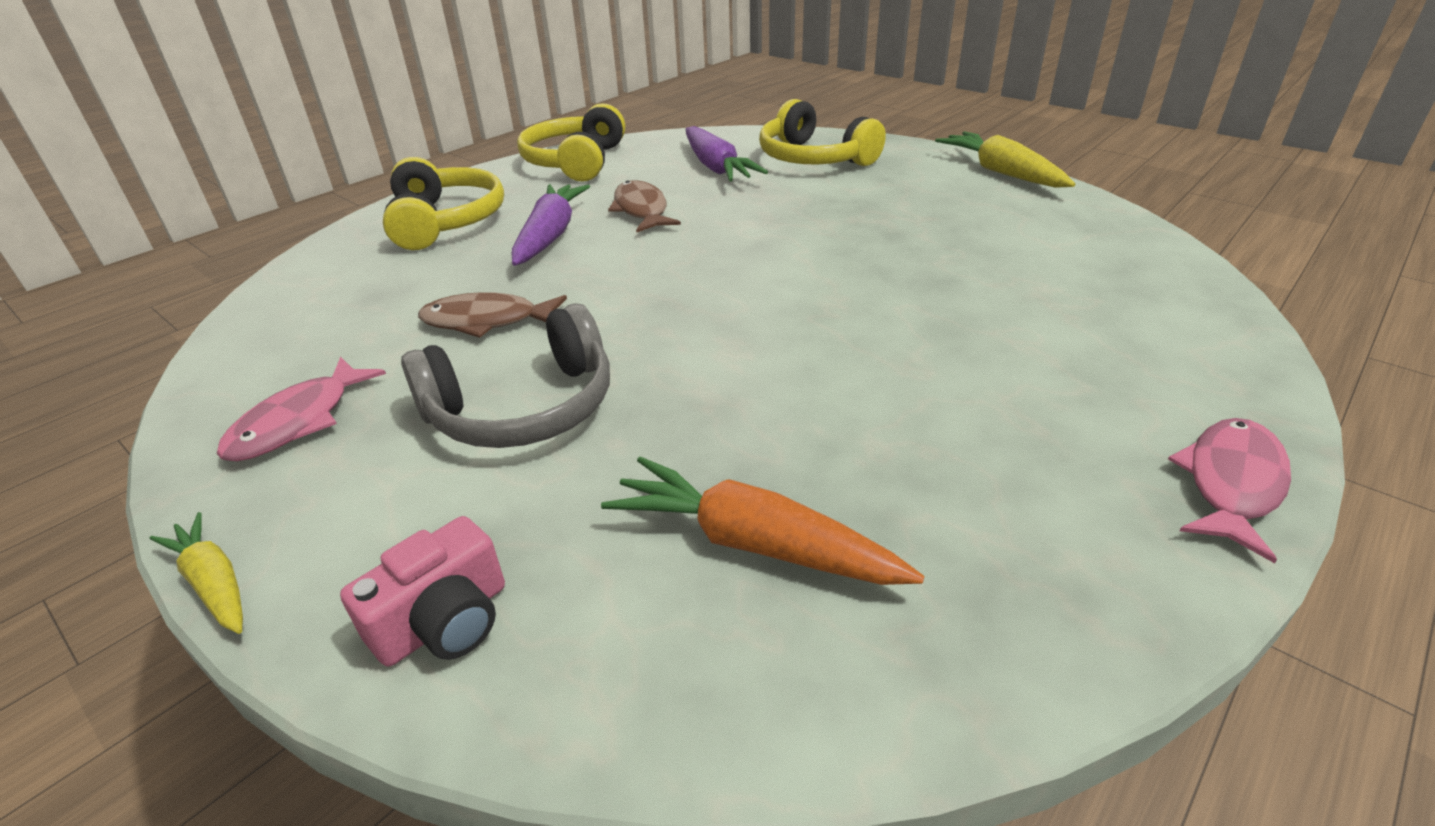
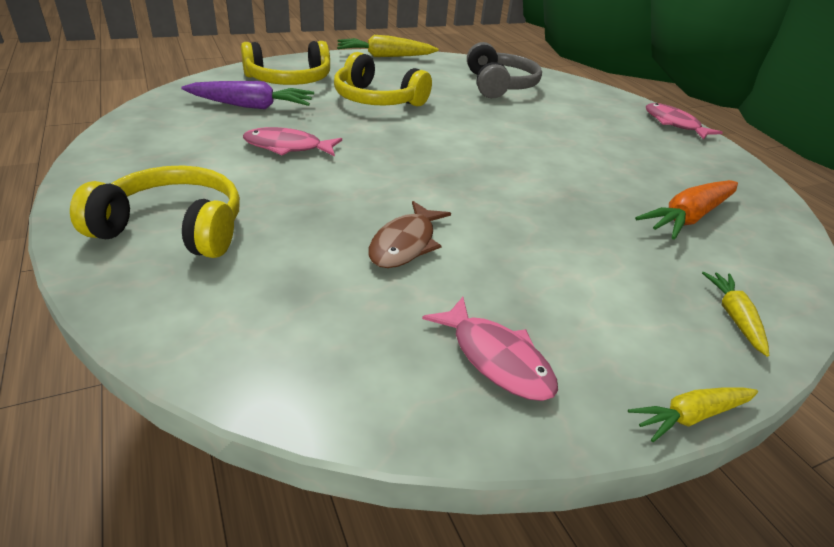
camera: 70 degrees left, 0 degrees up
(444, 621) = (734, 318): pink camera -> yellow carrot
(523, 408) = (538, 253): grey headphones -> grey headphones (499, 85)
(550, 236) = (283, 189): purple carrot -> none
(576, 162) = (138, 144): yellow headphones -> yellow headphones (377, 99)
(641, 210) = (287, 147): brown fish -> pink fish

